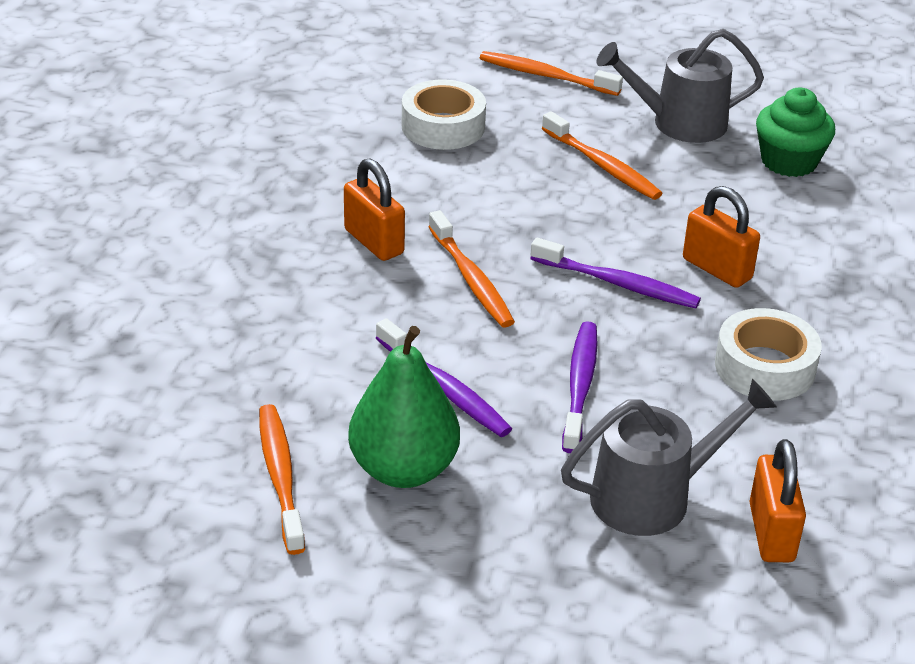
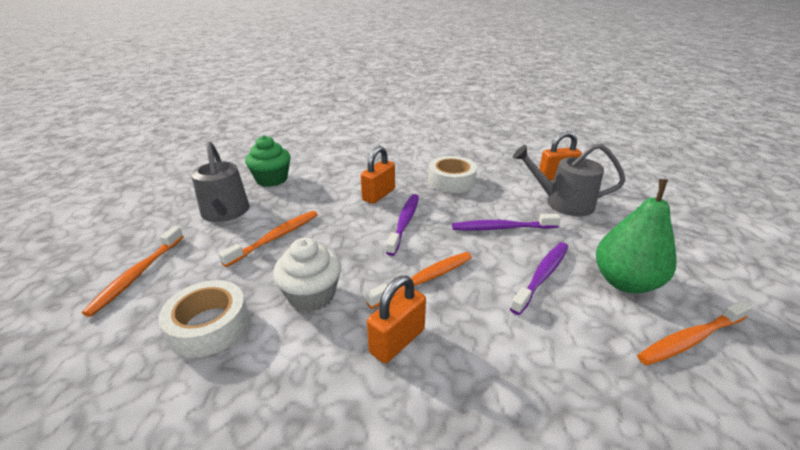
camera: 100 degrees left, 5 degrees down
(470, 190) = (311, 295): none -> white cupcake
(652, 497) = (563, 203): grey watering can -> grey watering can turned 45 degrees counterclockwise

